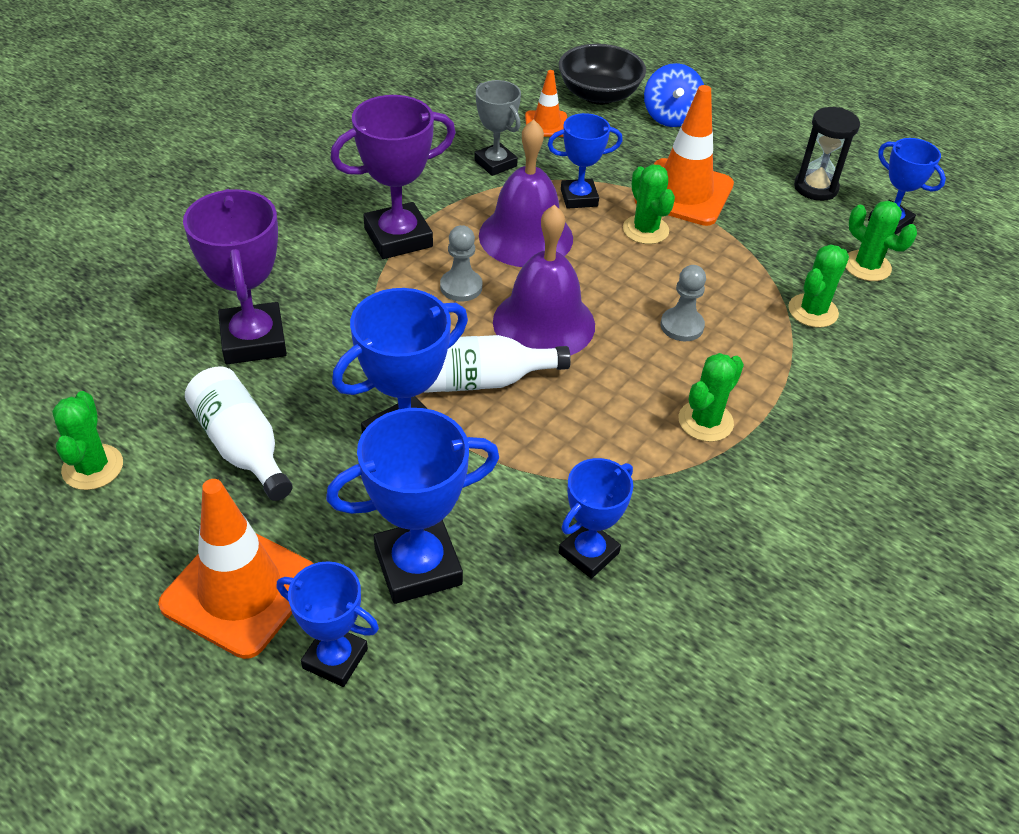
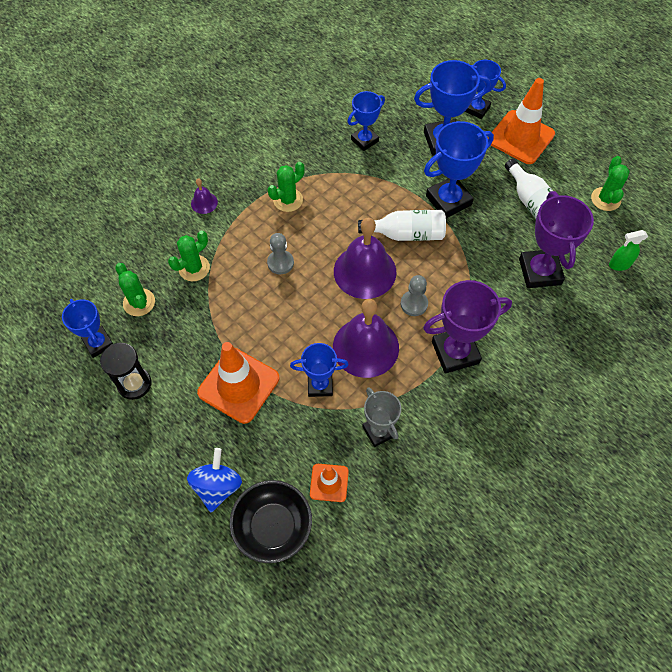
camera: 170 degrees left, 15 degrees up
(111, 358) = (619, 264): none -> green spray bottle
(645, 230) = (279, 347): green cactus -> none
(851, 406) = (204, 203): none -> purple bell

